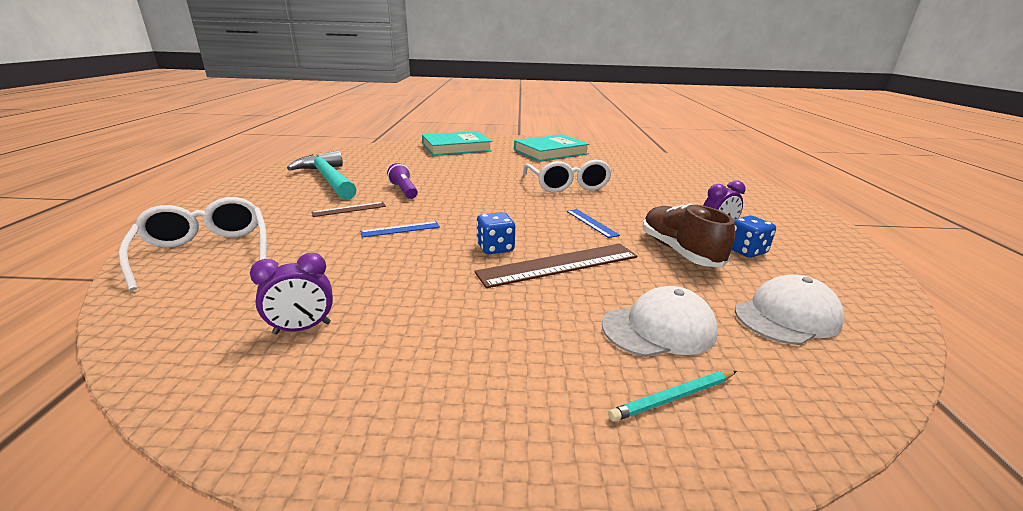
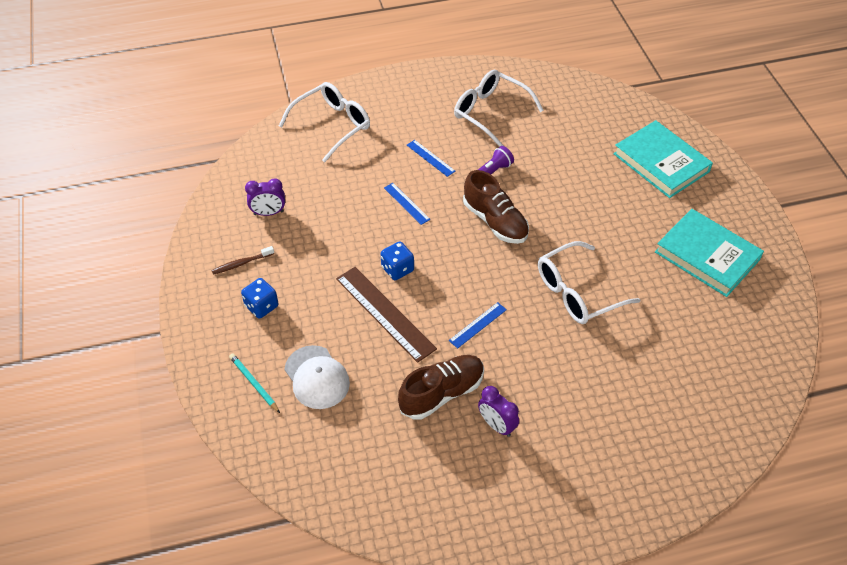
camera: 75 degrees right, 25 degrees up
(302, 328) = (268, 213): purple clock -> purple clock turned 60 degrees counterclockwise
(328, 179) = (491, 113): turquoise hammer -> white glasses
(349, 209) = (430, 158): brown ruler -> blue ruler
(389, 375) = (241, 263): none -> brown toothbrush
(466, 198) = (495, 221): none -> brown shoe
(745, 251) = (464, 445): blue dice -> blue dice (261, 306)
(787, 316) = (355, 455): white cap -> none

